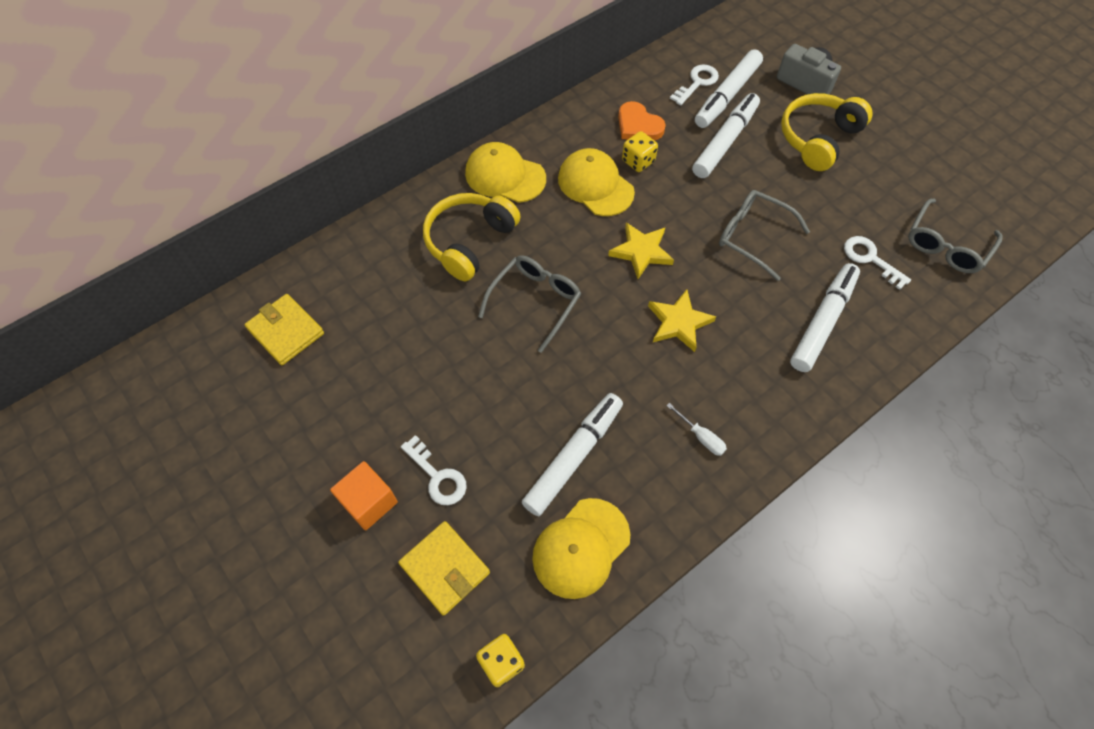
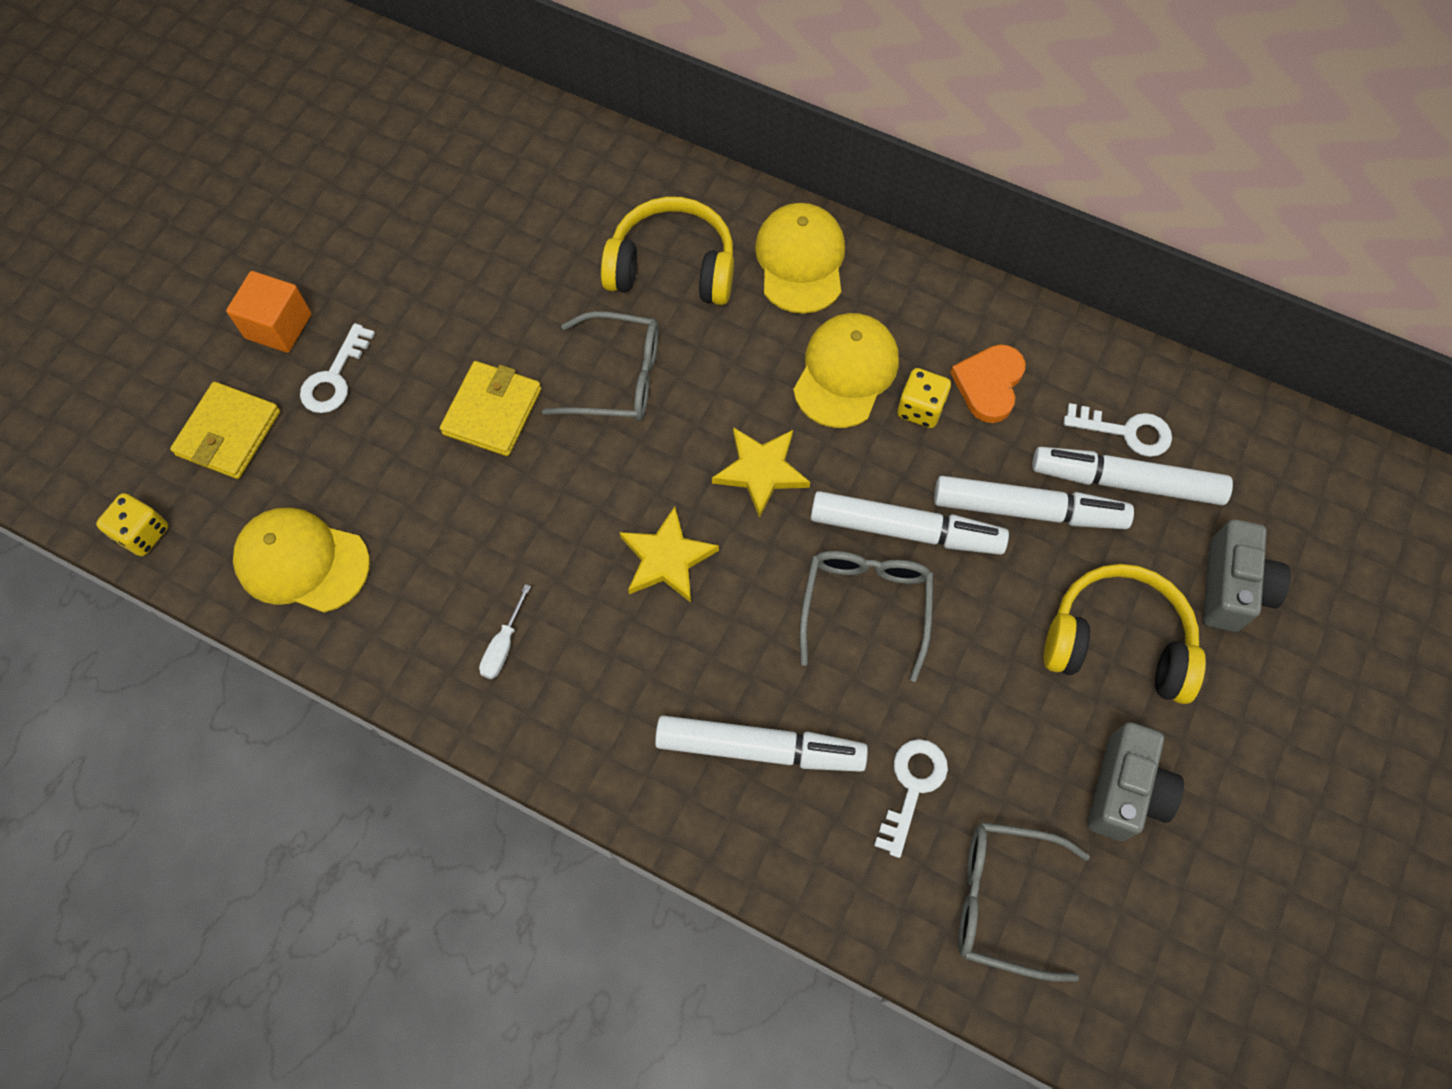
camera: 65 degrees right, 5 degrees up
(286, 331) = (454, 146): yellow wallet -> yellow wallet (492, 411)
(573, 457) = (415, 508): white marker -> white marker (905, 530)
(901, 171) = (1125, 791): none -> grey camera

